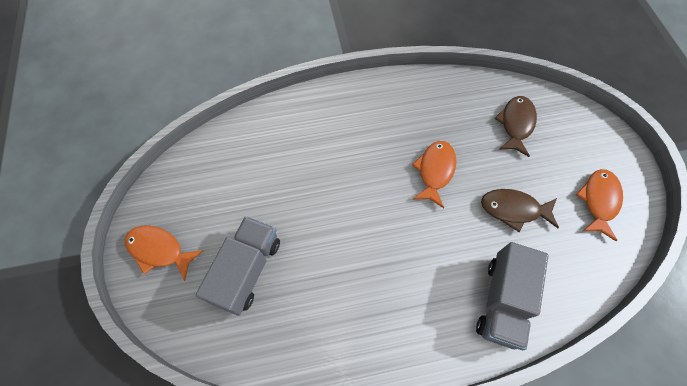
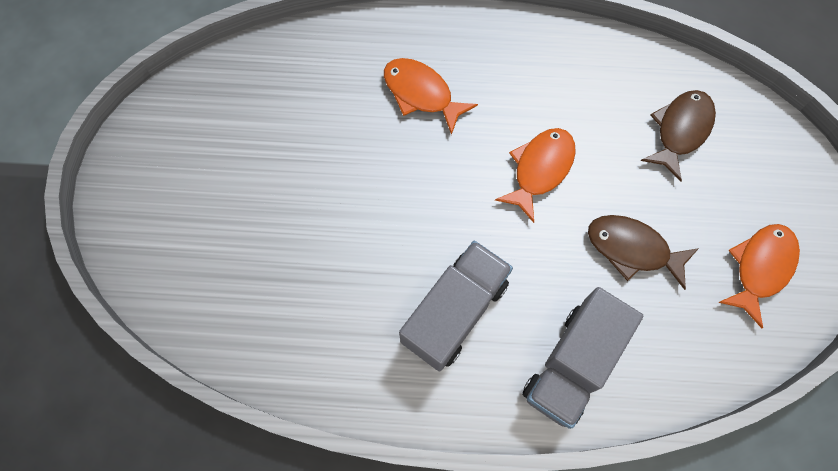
camera: 15 degrees right, 5 degrees up
(159, 250) = (147, 184): orange fish -> orange fish (421, 94)
(247, 270) = (250, 238): grey truck -> grey truck (455, 312)

